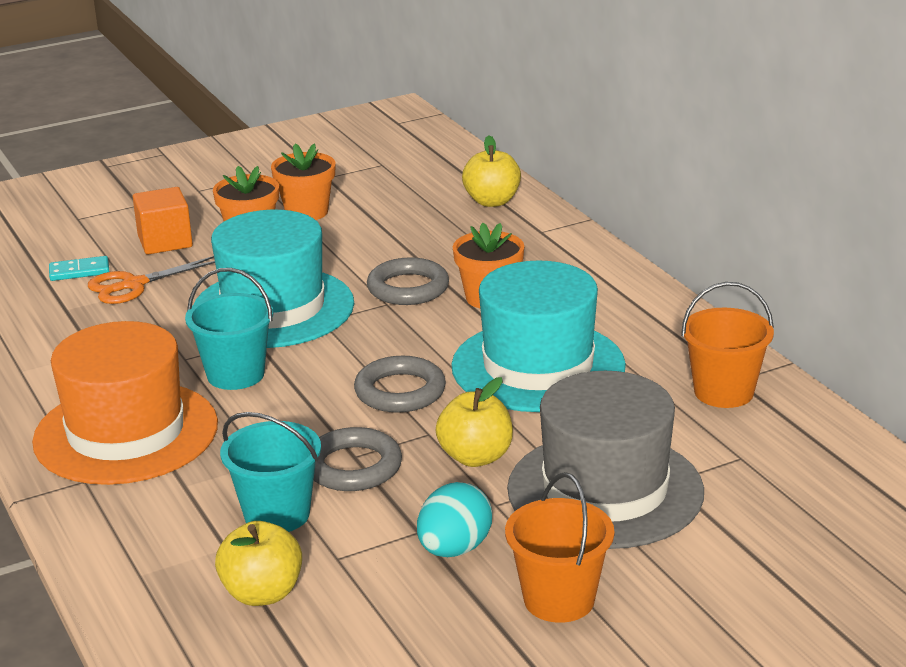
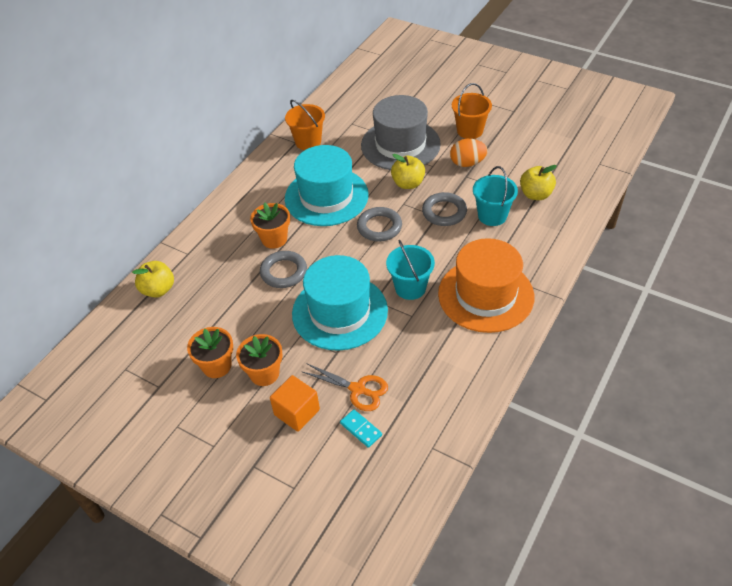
camera: 120 degrees left, 20 degrees up
(454, 549) = (467, 163): turquoise egg -> orange egg

